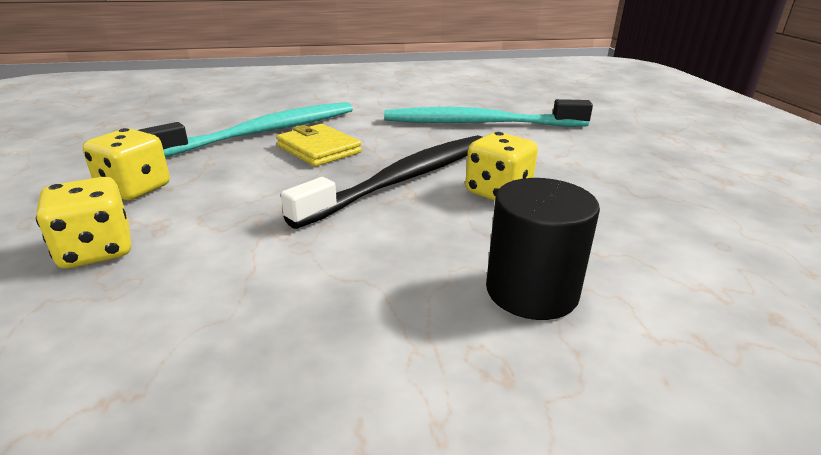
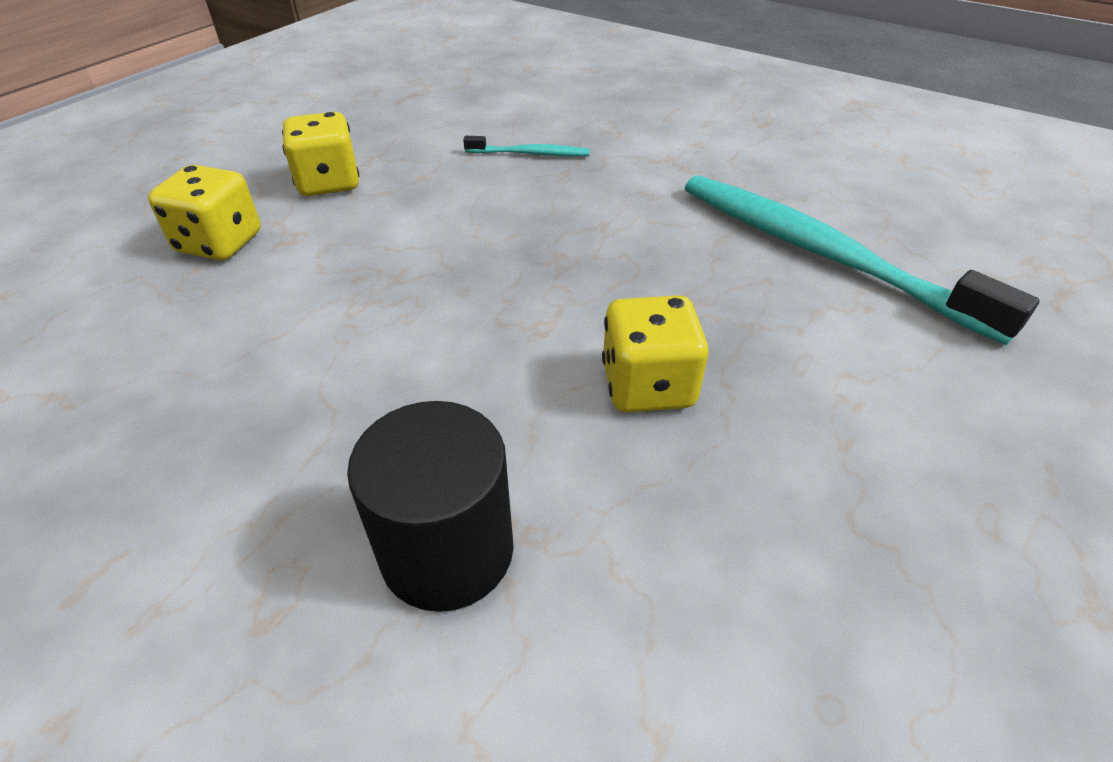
camera: 45 degrees right, 15 degrees up
(263, 133) = (529, 154): turquoise toothbrush -> turquoise toothbrush, size x0.43
(318, 149) = (548, 205): yellow wallet -> none
(403, 180) = (567, 300): black toothbrush -> none

